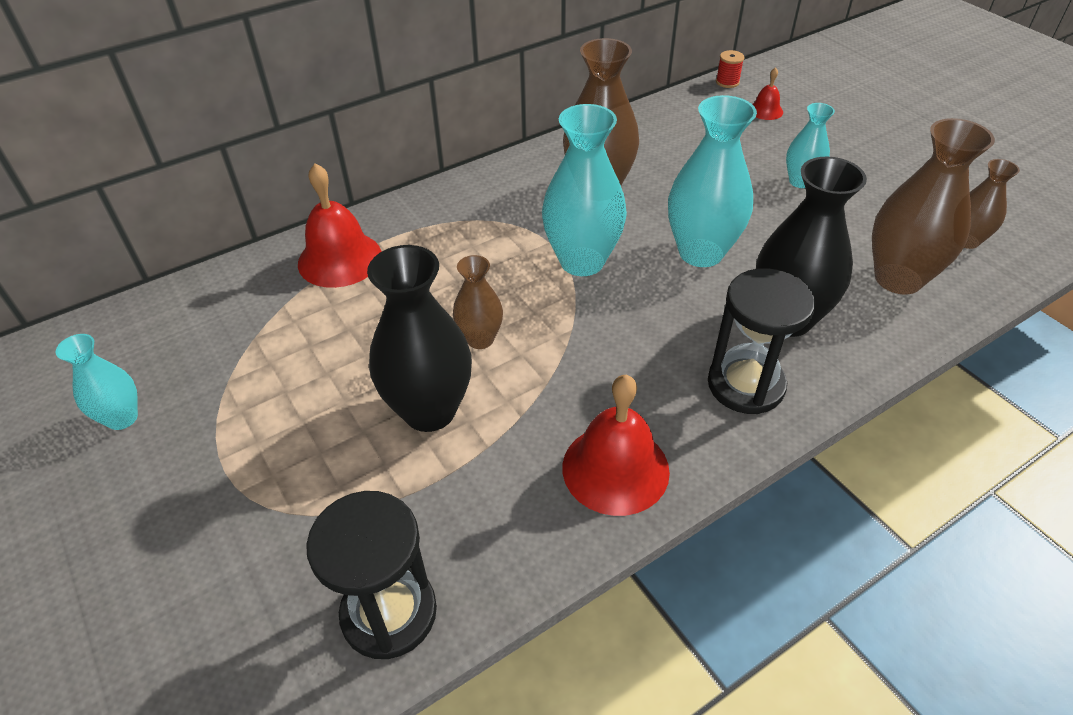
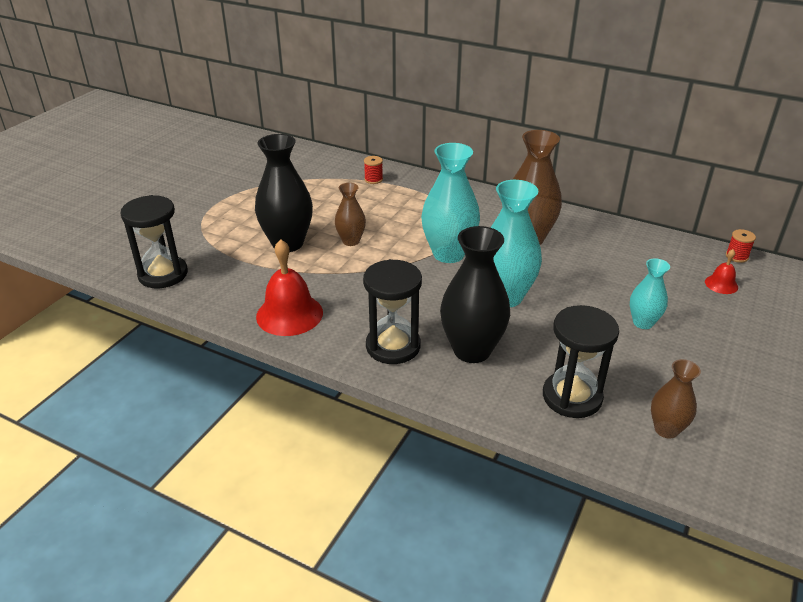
camera: 60 degrees right, 10 degrees down
(122, 418) = (226, 170): turquoise vase -> none
(340, 259) = (373, 179): red bell -> red spool
(898, 278) = (572, 397): brown vase -> black hourglass

